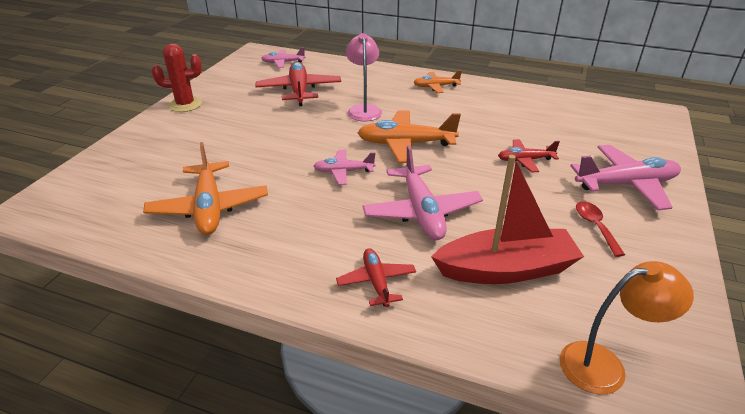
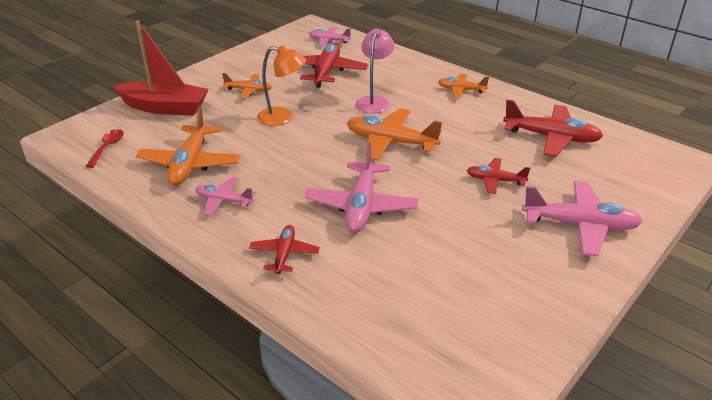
camera: 20 degrees right, 0 degrees up
(185, 105) = (220, 69): red cactus -> none
(230, 121) = (248, 90): none -> orange plane
(343, 171) = (317, 156): pink plane -> pink plane (223, 201)
(506, 269) = (400, 271): red boat -> red boat (165, 107)
(542, 113) = (551, 137): none -> red plane
(595, 227) = (514, 256): red spoon -> red spoon (107, 148)
(604, 365) = (426, 366): orange lamp -> orange lamp (283, 118)

